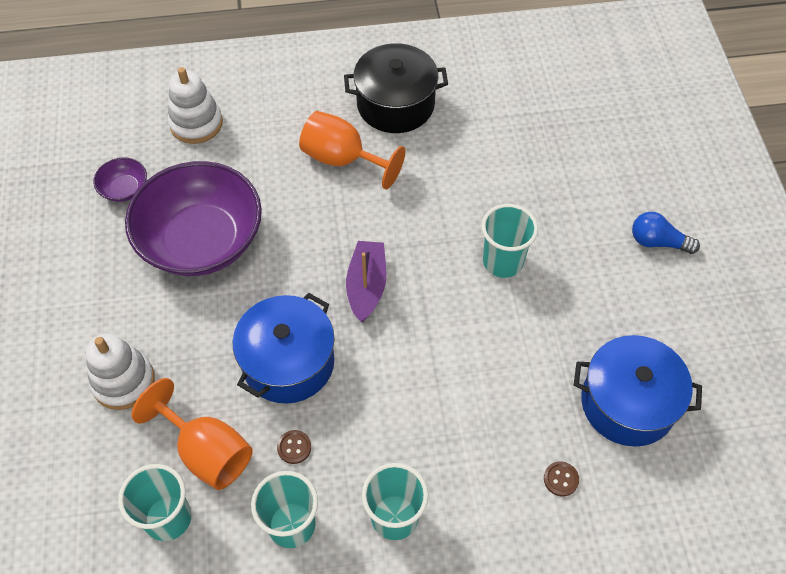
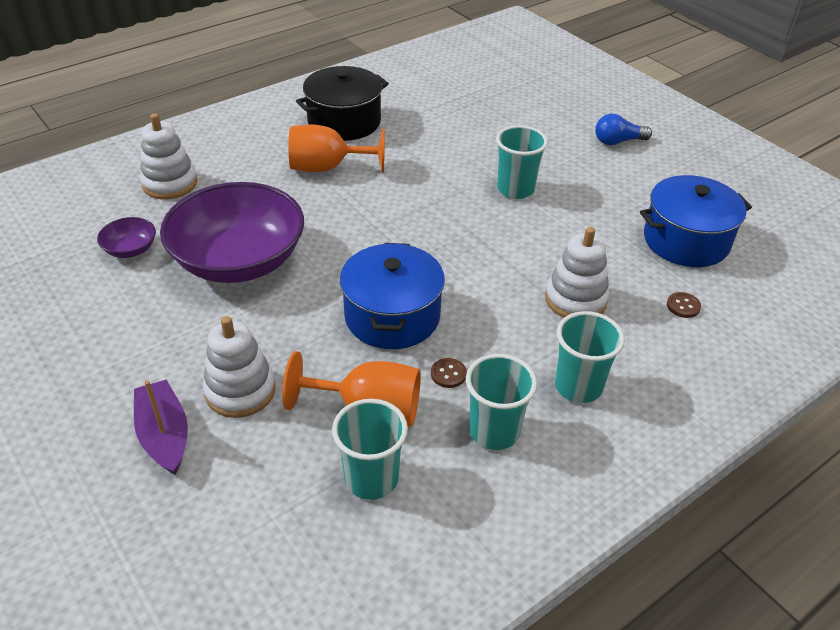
camera: 30 degrees left, 15 degrees down
(366, 286) = (418, 241): purple boat -> purple boat (164, 435)
(463, 422) = (575, 299): none -> white stacking toy

